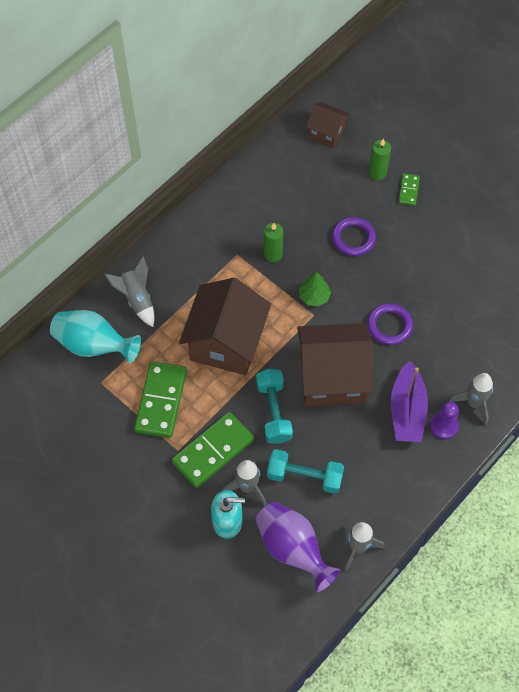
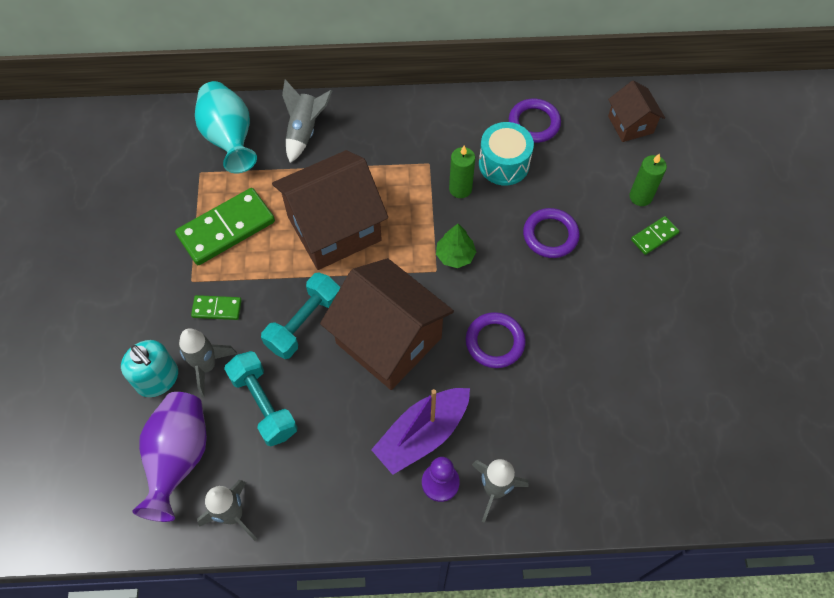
camera: 45 degrees right, 0 degrees up
(213, 451) = (217, 309): green domino -> green domino, size x0.50
(271, 177) = (534, 123): none -> purple ring
(281, 218) = (504, 164): none -> turquoise drum

